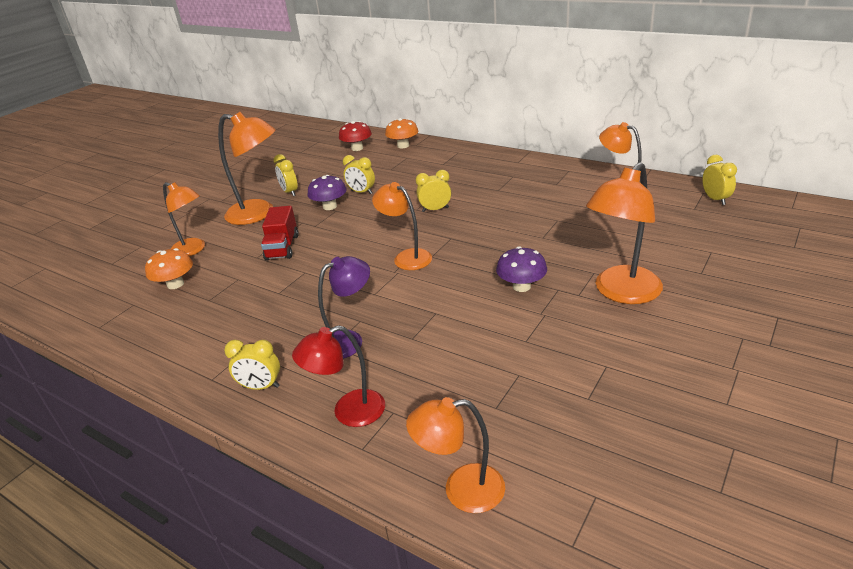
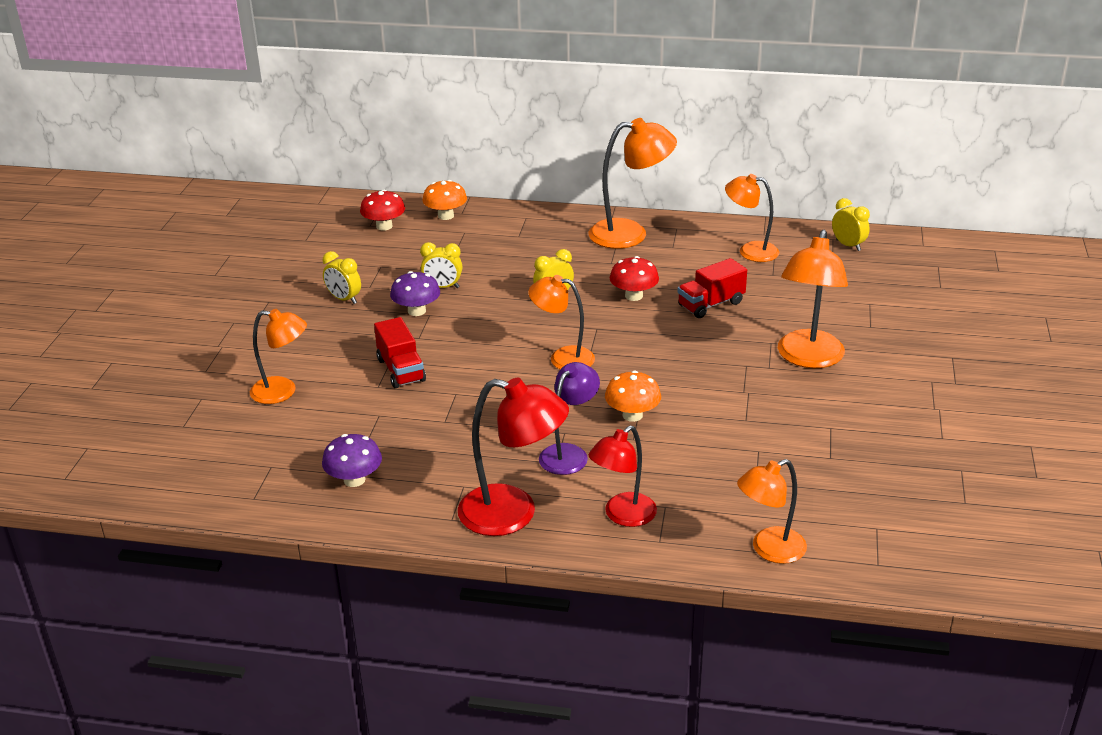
camera: 25 degrees left, 0 degrees up
(175, 284) = (303, 435): orange mushroom -> orange mushroom (632, 415)
(259, 213) = (328, 333): orange lamp -> orange lamp (630, 233)
(261, 386) = (513, 514): yellow clock -> red lamp
(498, 217) = (633, 296): none -> red mushroom
(521, 286) = (708, 368): purple mushroom -> purple mushroom (354, 480)
(559, 232) = (711, 304): none -> red truck

